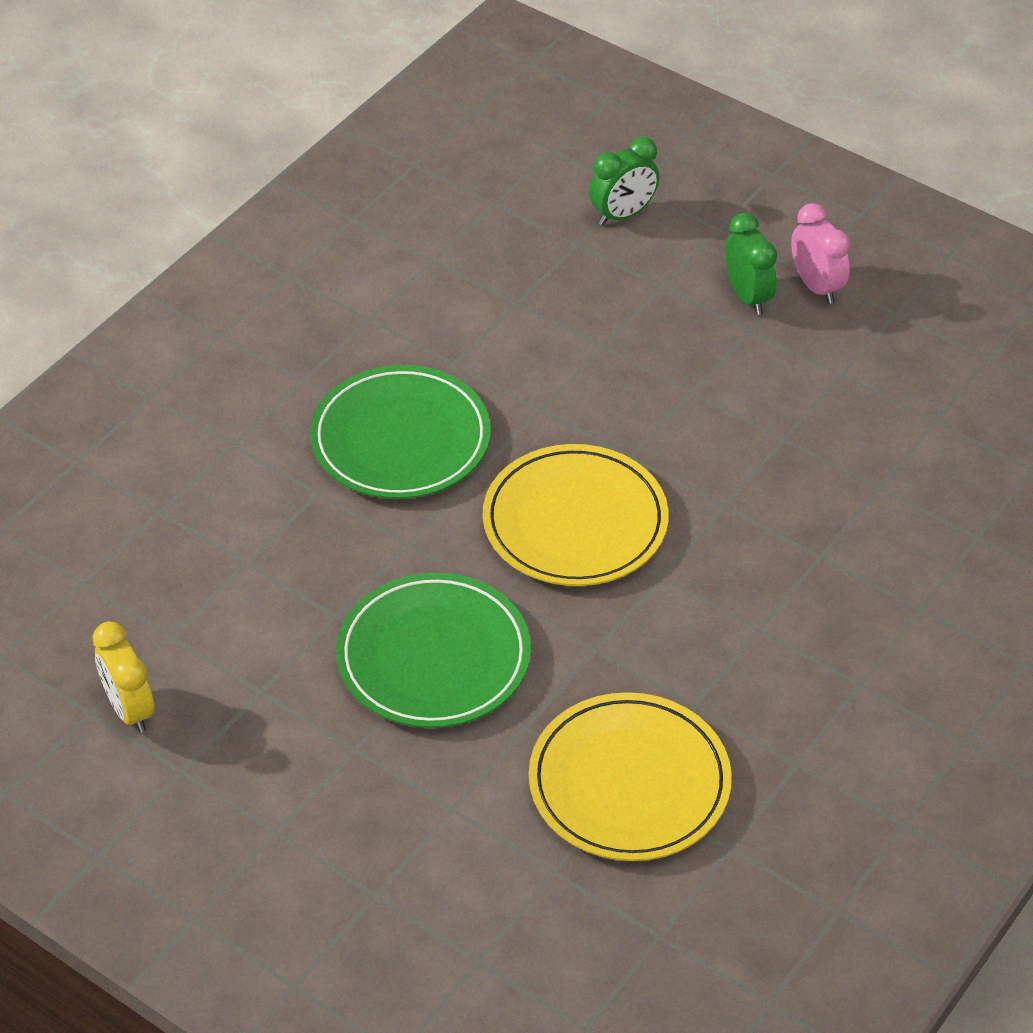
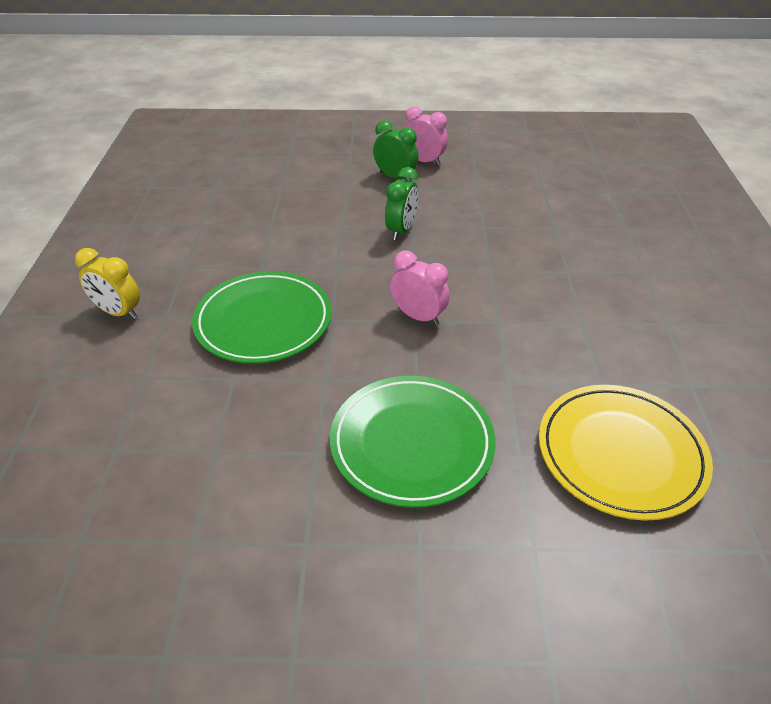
camera: 35 degrees left, 5 degrees down
(129, 709) = (201, 630): yellow clock -> yellow clock (118, 312)
(575, 522) = (418, 316): yellow plate -> pink clock
(623, 214) = (293, 168): green clock -> green clock (401, 230)

